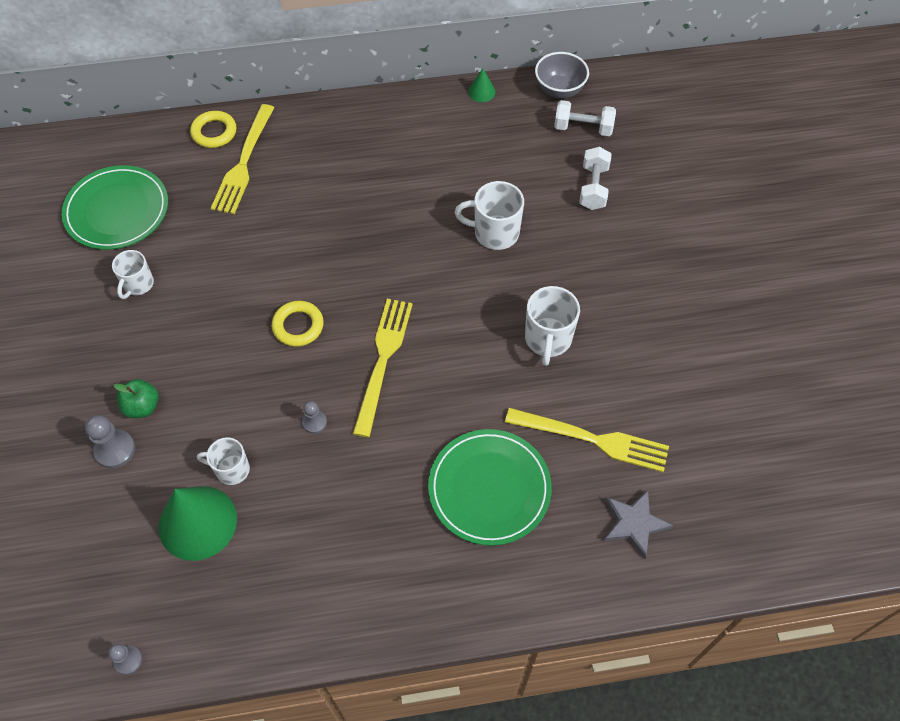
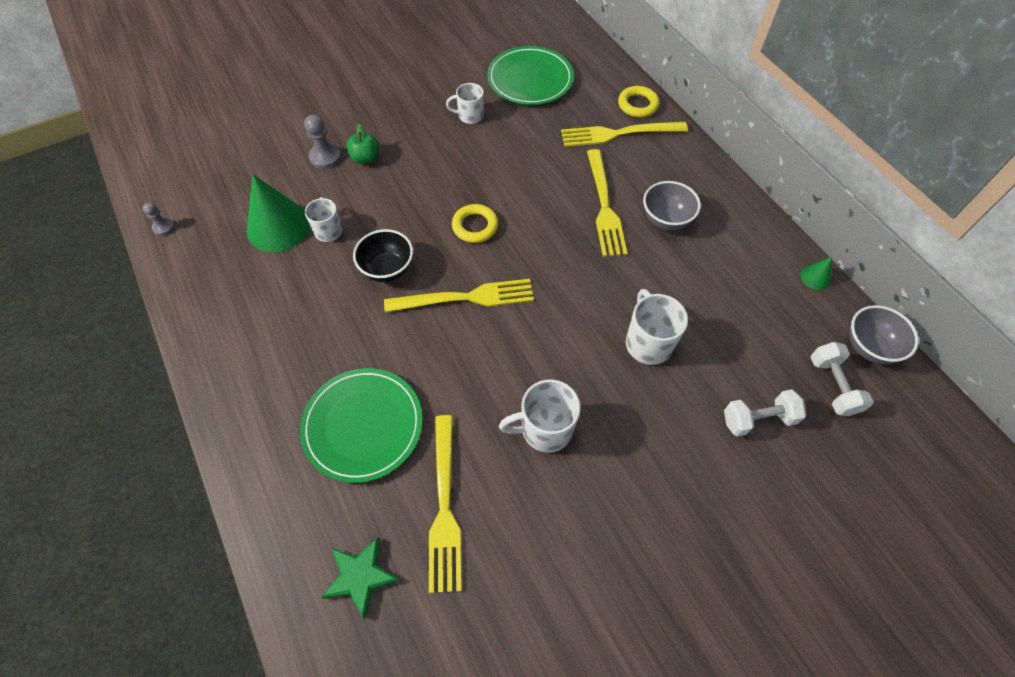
camera: 70 degrees right, 0 degrees up
(314, 422) = (387, 269): grey pawn -> black bowl
(331, 209) = (604, 207): none -> yellow fork
(371, 168) = (665, 220): none -> grey bowl
(634, 524) = (360, 576): grey star -> green star

